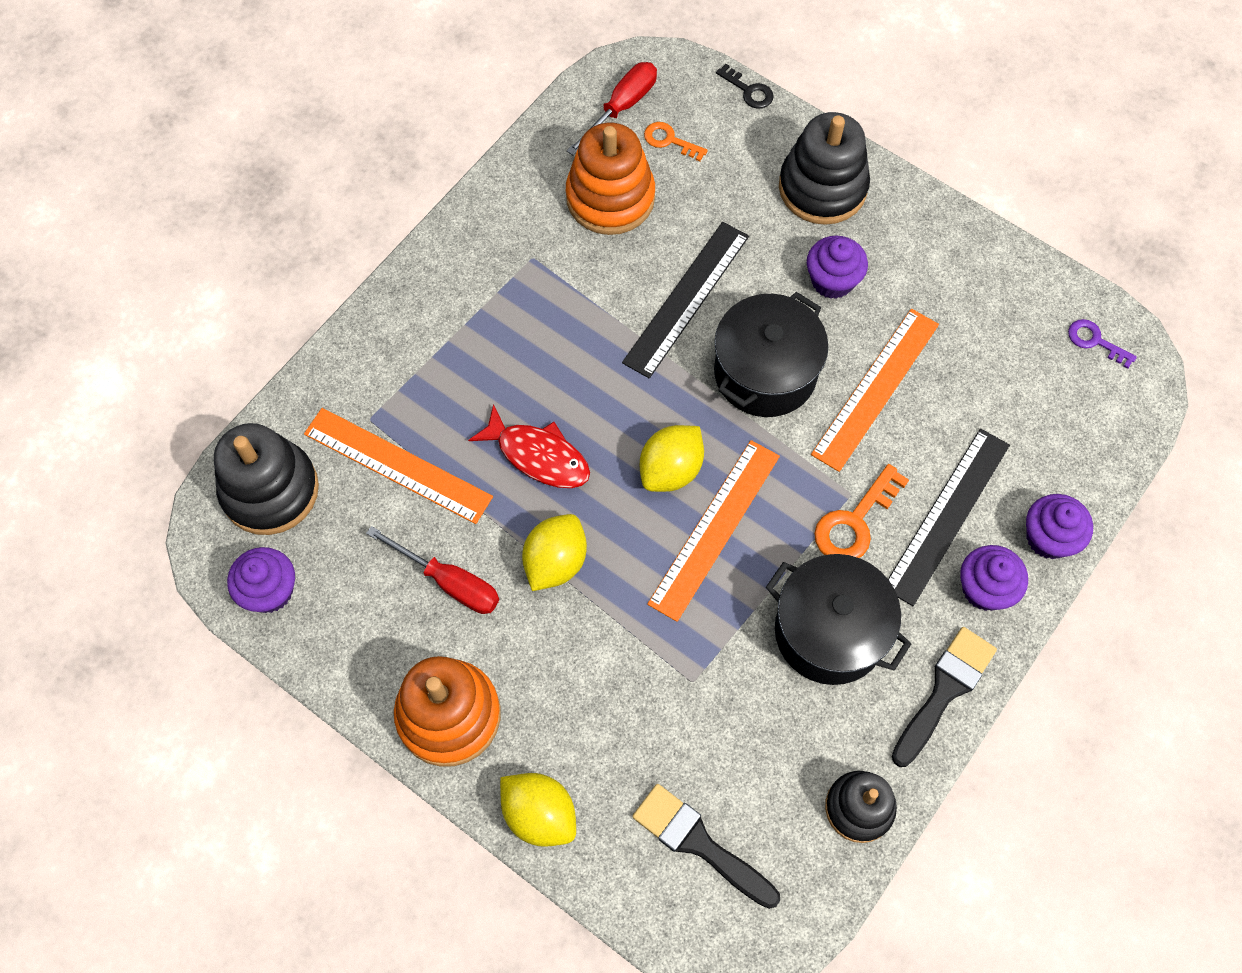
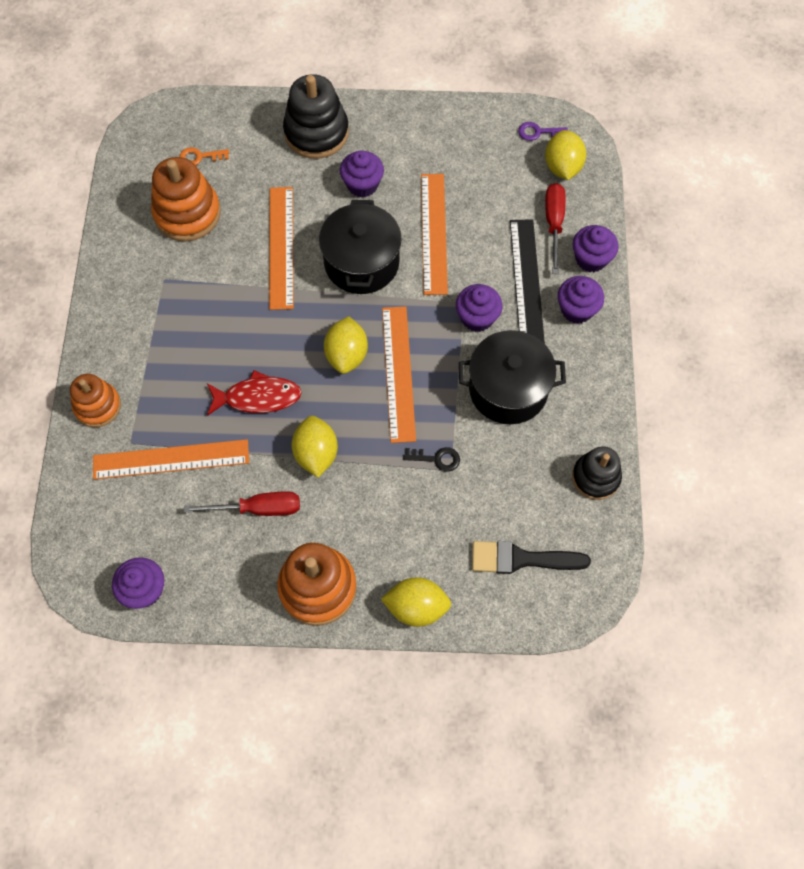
camera: 35 degrees left, 0 degrees up
(270, 490) = (97, 528): black stacking toy -> none
(364, 356) = (98, 406): none -> orange stacking toy
(621, 107) = (153, 153): red screwdriver -> red screwdriver (553, 224)
(686, 298) = (281, 247): black ruler -> orange ruler
(749, 91) = (228, 99): black key -> black key (436, 459)
(854, 522) = (477, 318): orange key -> purple cupcake
(944, 691) = (595, 381): black brush -> none
(1095, 402) = (562, 167): none -> yellow lemon

